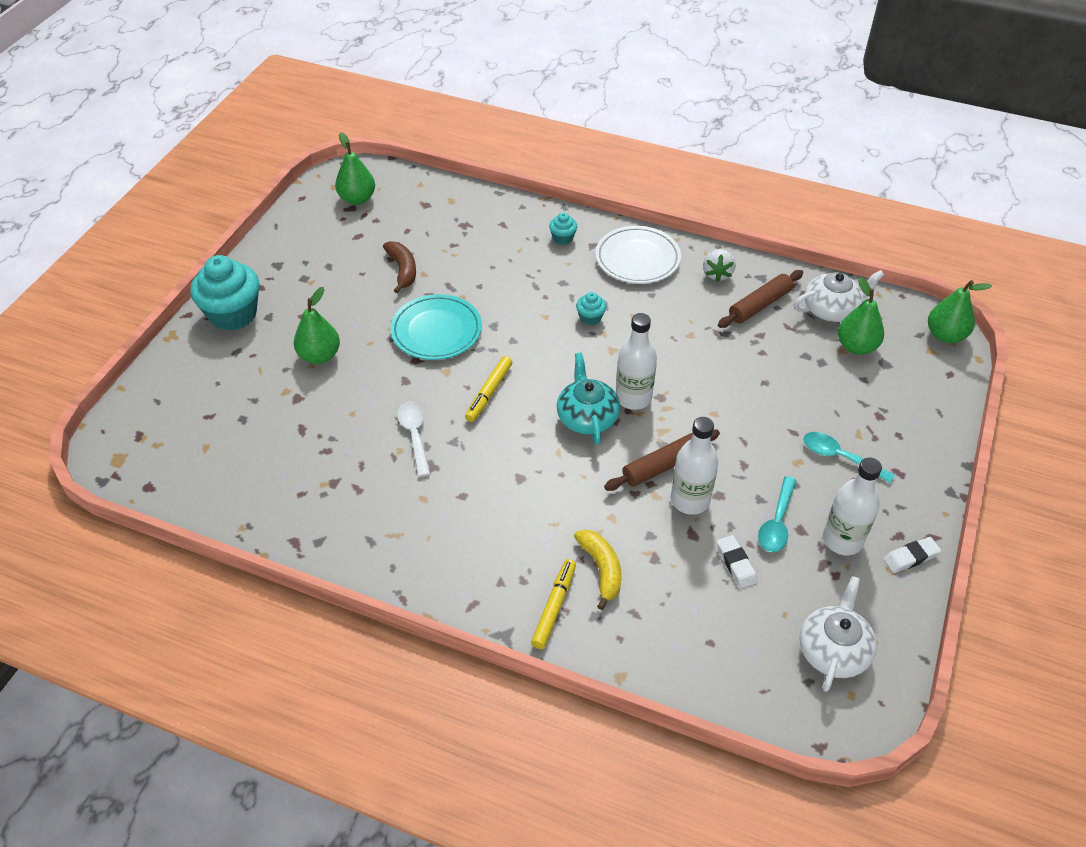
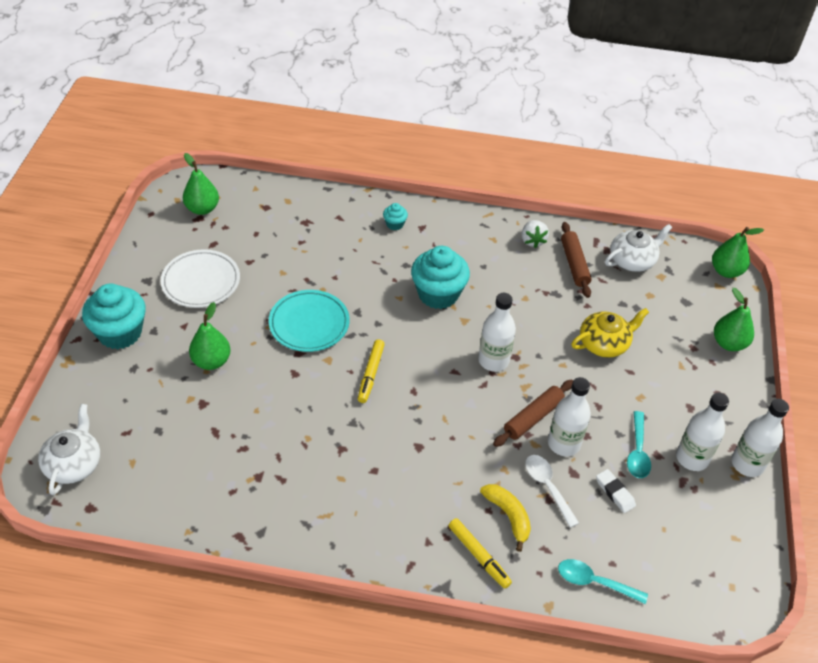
camera: 15 degrees left, 0 degrees up
(402, 270) = (263, 271): brown banana -> none
(414, 435) = (317, 422): white spoon -> white spoon (547, 487)
(554, 607) = (479, 556): yellow marker -> yellow marker turned 135 degrees clockwise
(587, 417) = (460, 383): turquoise teapot -> none
(590, 318) = (438, 294): turquoise cupcake -> turquoise cupcake, size x2.21
(637, 259) = (463, 235): white plate -> white plate (201, 282)
(760, 305) = (574, 264): brown rolling pin -> brown rolling pin turned 45 degrees counterclockwise
(771, 396) = (604, 343): none -> yellow teapot
(833, 650) = (709, 552): white teapot -> white teapot (74, 464)
(840, 457) = (672, 388): turquoise spoon -> turquoise spoon (594, 582)
(856, 347) = (660, 290): green pear -> green pear (728, 343)
(910, 557) = (747, 464): white eraser -> white bottle

